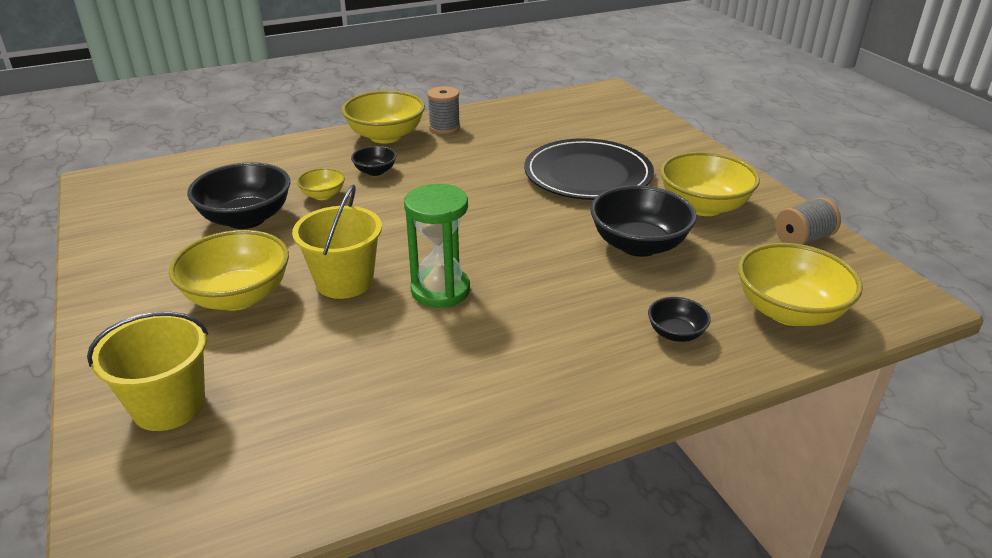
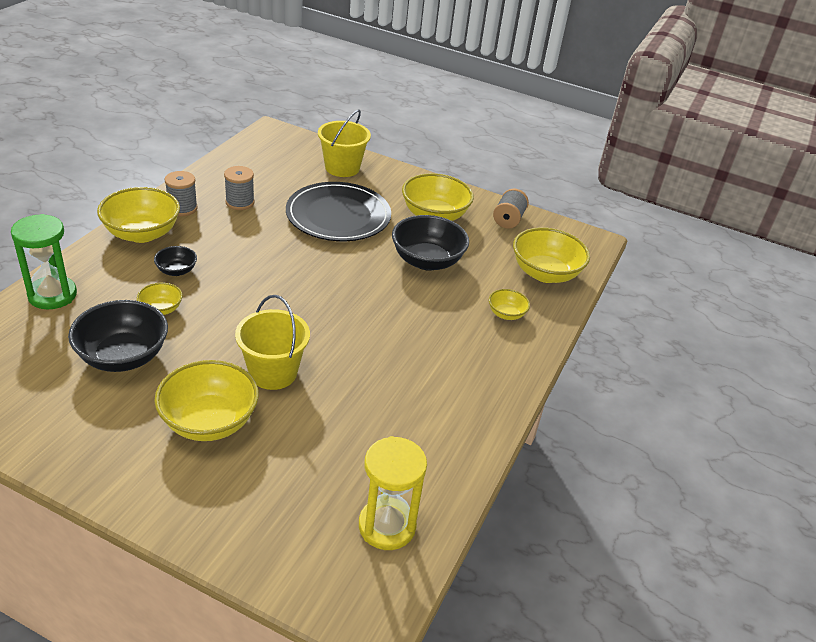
camera: 45 degrees left, 5 degrees up
(169, 405) = (271, 520): yellow bucket -> yellow bucket (342, 168)
(255, 477) = (387, 526): none -> yellow hourglass
(440, 290) = (345, 348): green hourglass -> green hourglass (52, 295)
(502, 137) = (240, 202): none -> grey spool
(676, 333) = (506, 314): black bowl -> yellow bowl

